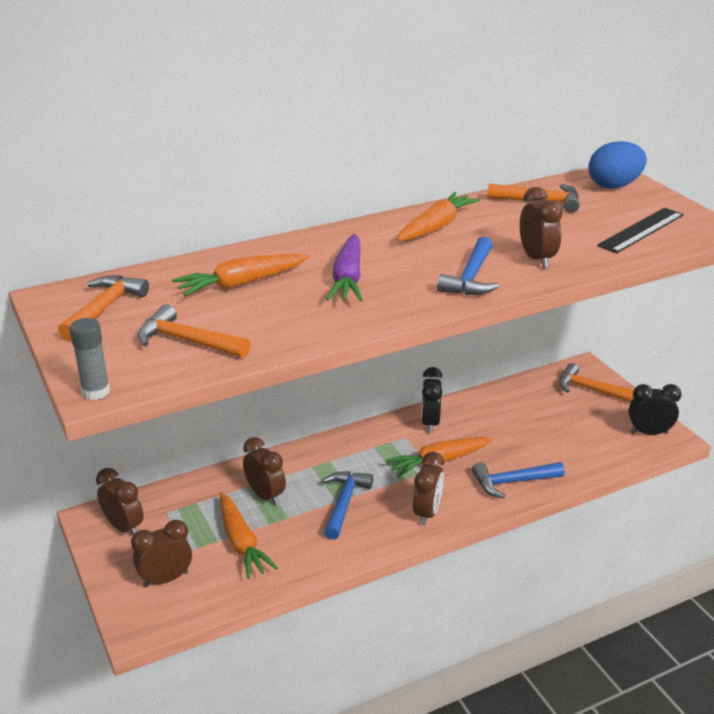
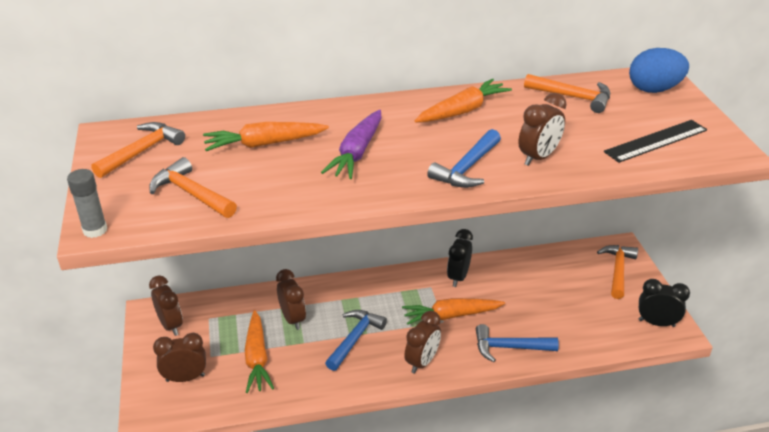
camera: 15 degrees right, 5 degrees up
(536, 259) = (538, 157): brown clock -> brown clock turned 45 degrees clockwise
(590, 390) = (617, 270): orange hammer -> orange hammer turned 60 degrees clockwise

